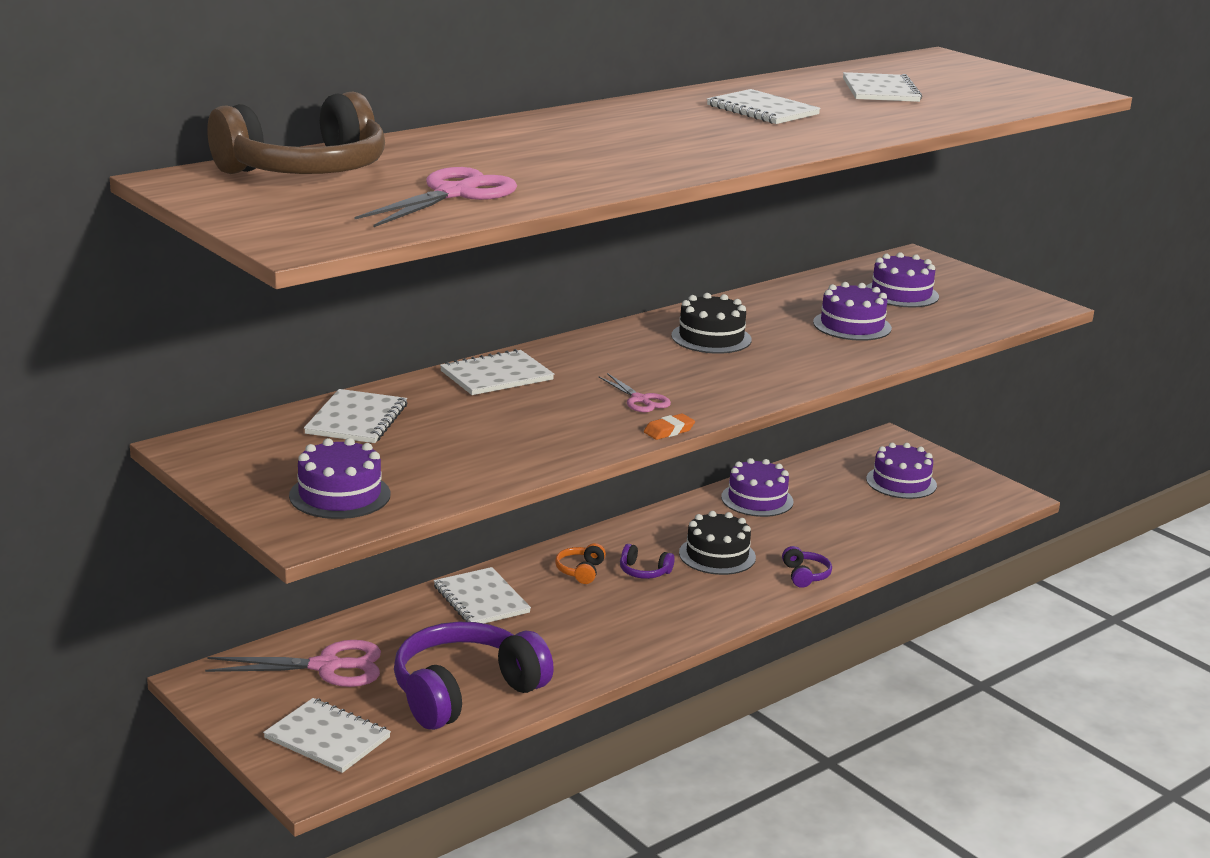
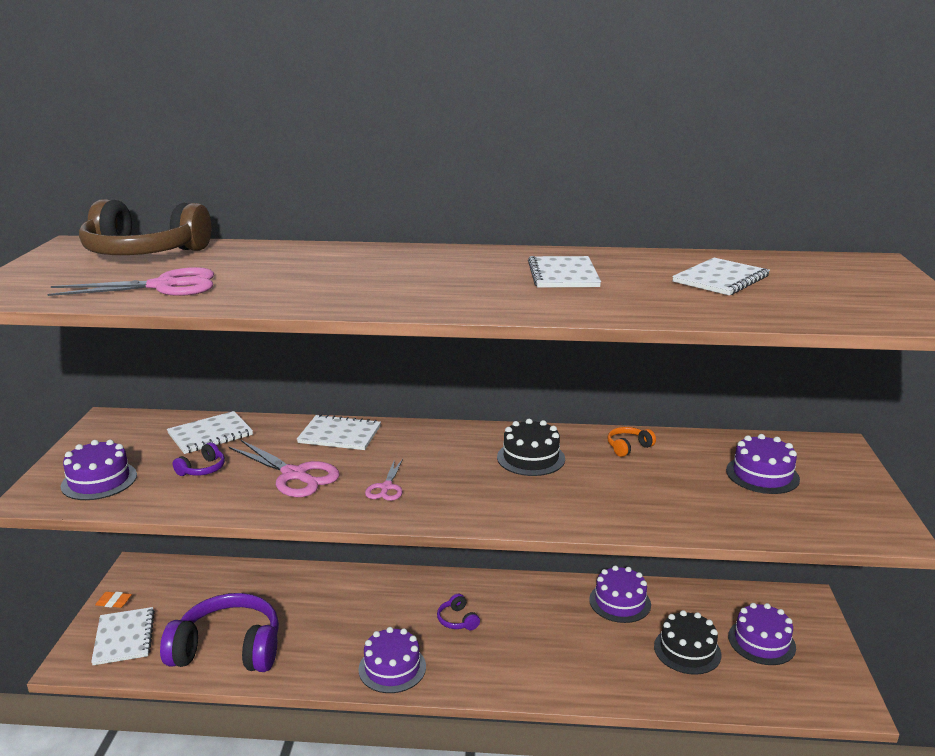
camera: 45 degrees right, 0 degrees up
(326, 667) = (196, 590): pink scissors -> pink scissors (294, 475)
(481, 599) = (335, 589): white notebook -> none
(580, 571) = (420, 599): orange headphones -> orange headphones (628, 447)
(669, 431) = (355, 520): orange eraser -> orange eraser (114, 602)
(717, 555) = (524, 633): black cake -> black cake (687, 650)
(805, 575) = (563, 683): purple headphones -> purple headphones (202, 469)
(852, 325) = (663, 487): purple cake -> purple cake (392, 668)

